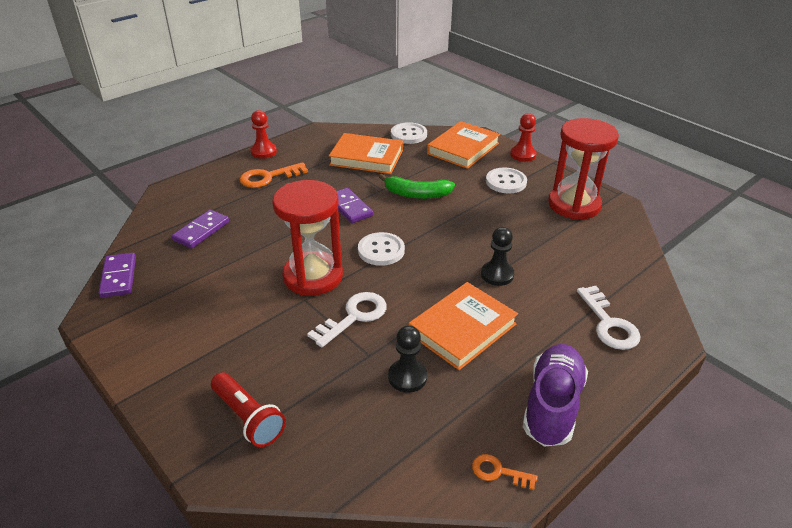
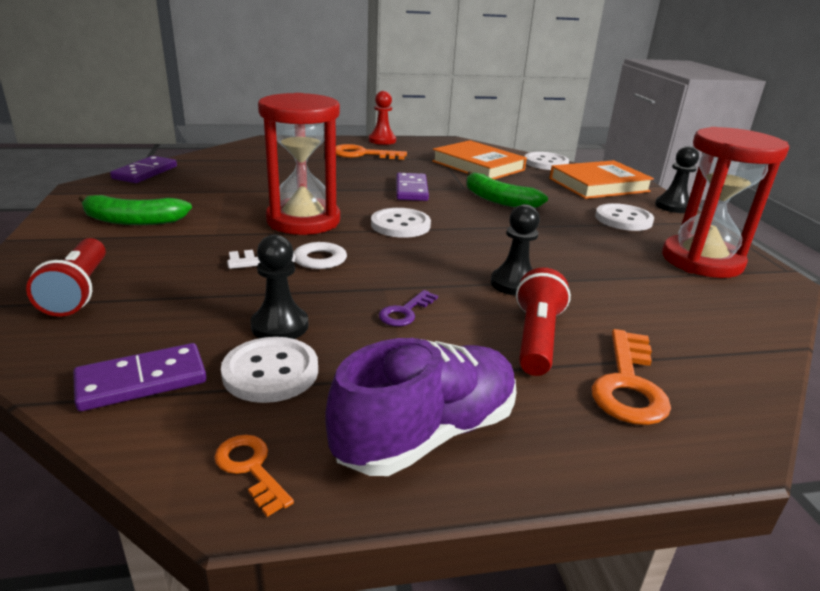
camera: 30 degrees right, 10 degrees down
(189, 335) = (133, 221): none -> green banana
(201, 231) = (253, 167): purple domino -> purple domino (142, 381)
(440, 411) = (270, 372): none -> white button
(462, 329) = (405, 312): orange book -> purple key
(523, 155) = (673, 206): red pawn -> black pawn
(544, 313) = (536, 338): none -> red flashlight
(608, 323) = (628, 384): white key -> orange key

